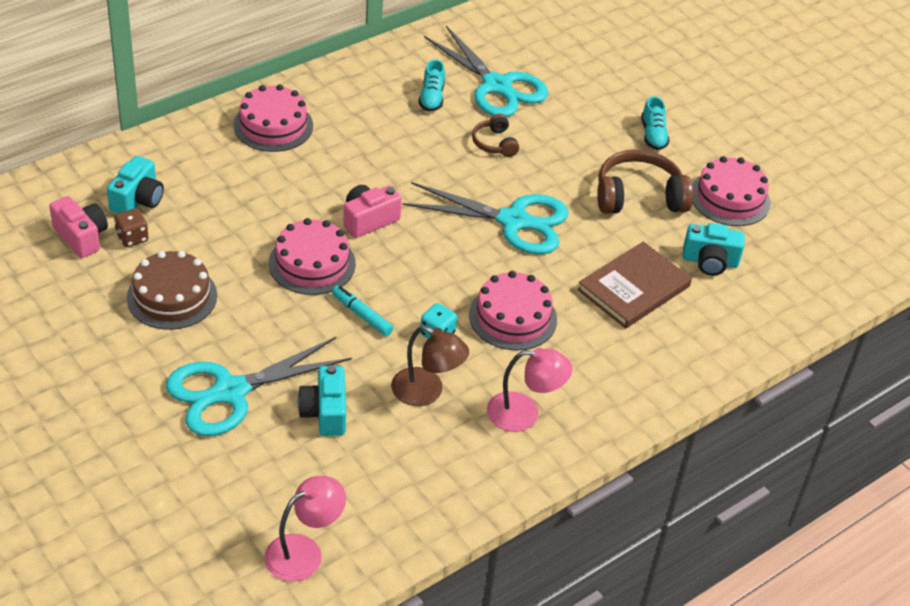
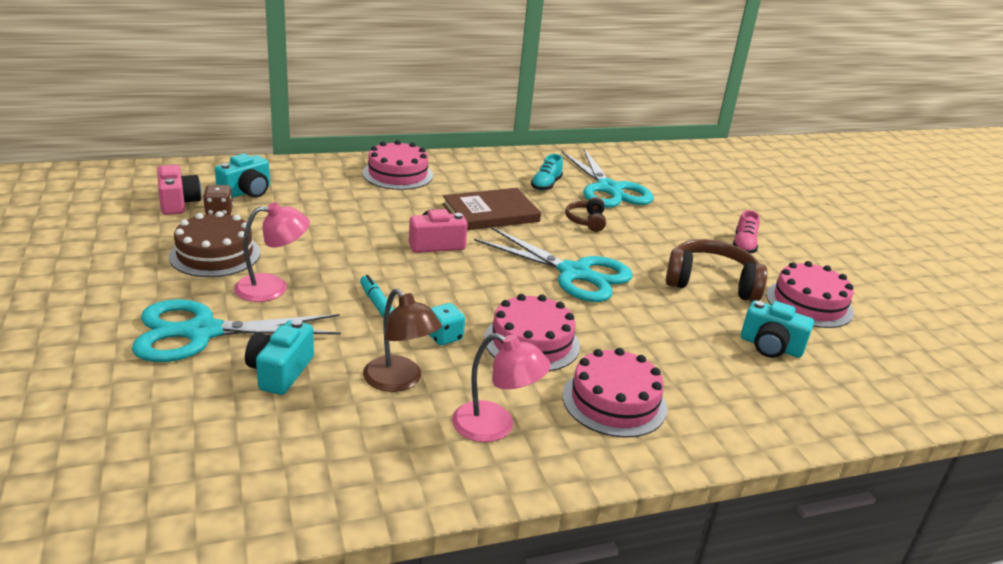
camera: 20 degrees right, 15 degrees down
(304, 552) = (146, 494): pink lamp -> pink lamp (272, 287)
(312, 263) = (361, 260): pink cake -> pink cake (614, 402)
(634, 288) = (676, 349): brown book -> brown book (490, 213)
(653, 135) = (743, 245): turquoise shoe -> pink shoe

